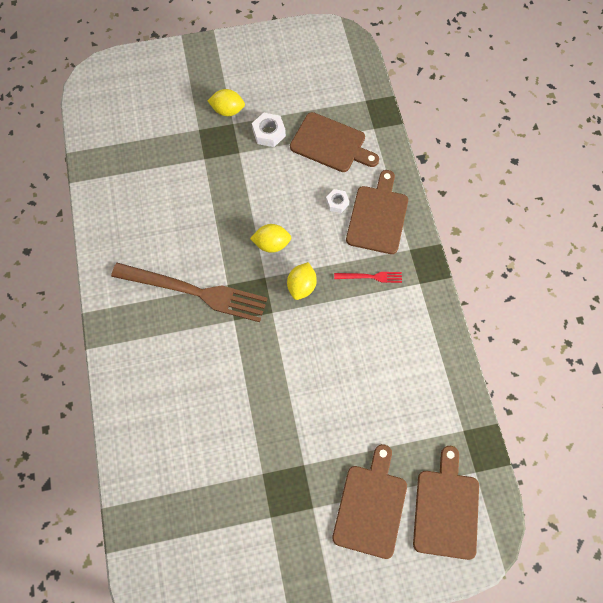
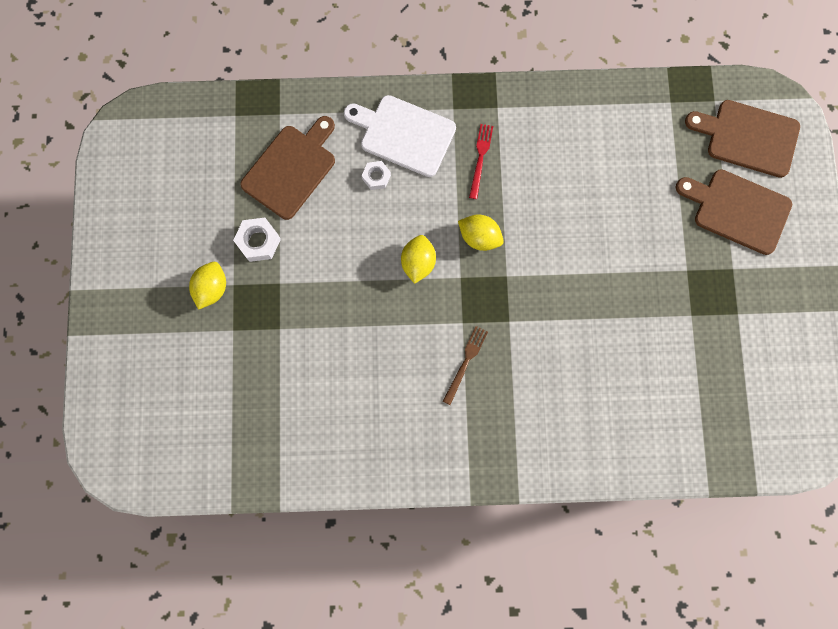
camera: 80 degrees left, 10 degrees up
(195, 292) = (465, 362): brown fork -> brown fork, size x0.43
(378, 216) = (403, 134): brown cutting board -> white cutting board

